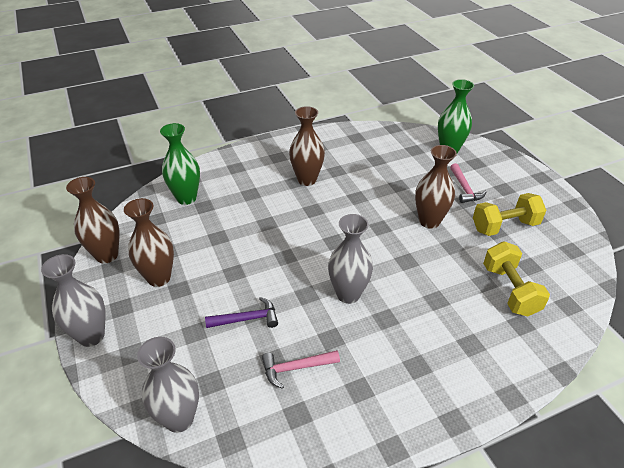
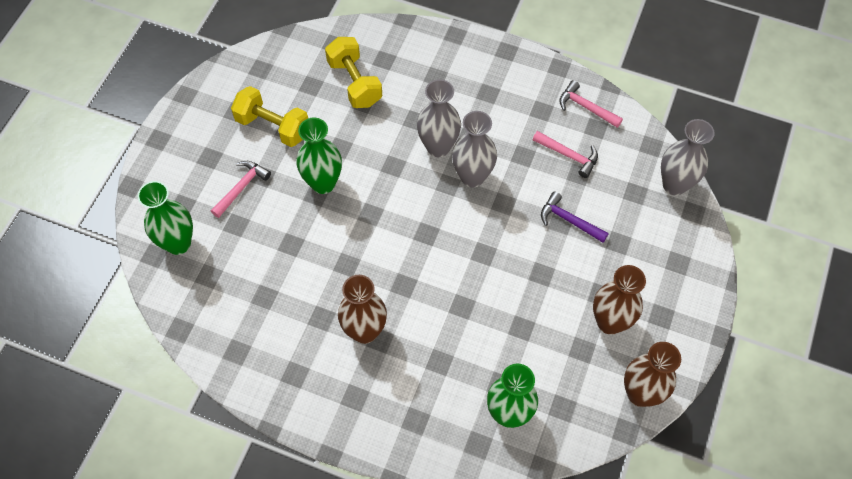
camera: 135 degrees left, 20 degrees up
(91, 336) = (701, 305): grey vase -> grey vase (438, 147)
(326, 427) = (585, 107): none -> pink hammer
(429, 221) = (323, 183): brown vase -> green vase
(510, 290) = (354, 83): yellow dumbbell -> yellow dumbbell turned 60 degrees counterclockwise

